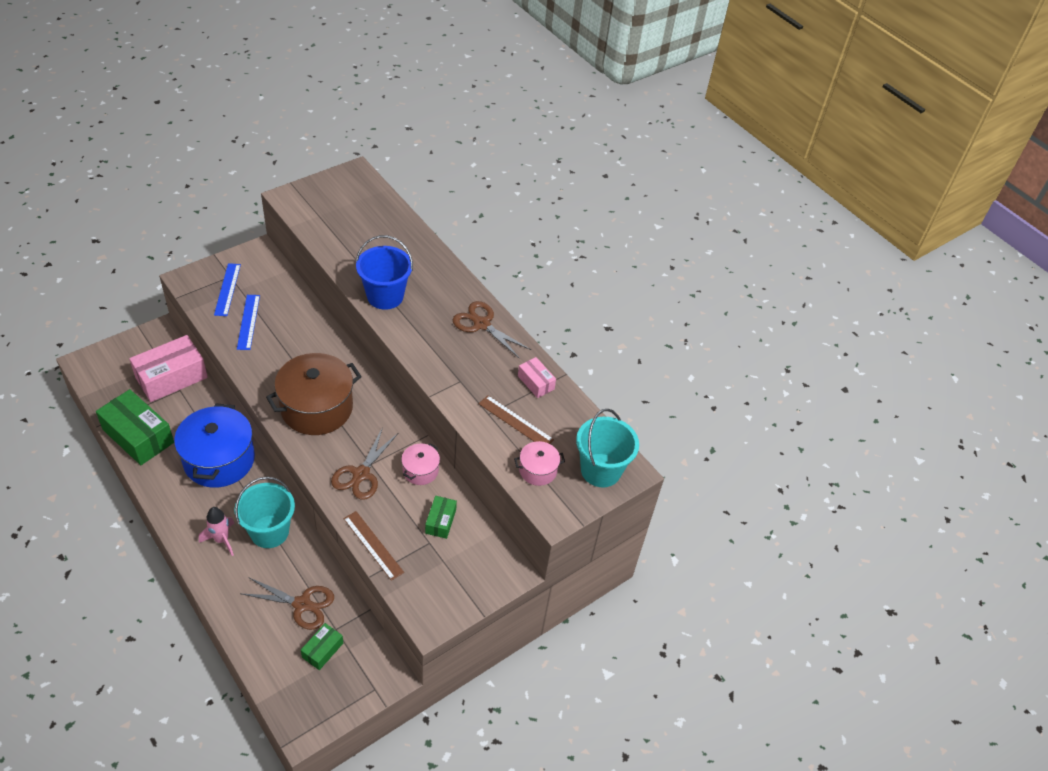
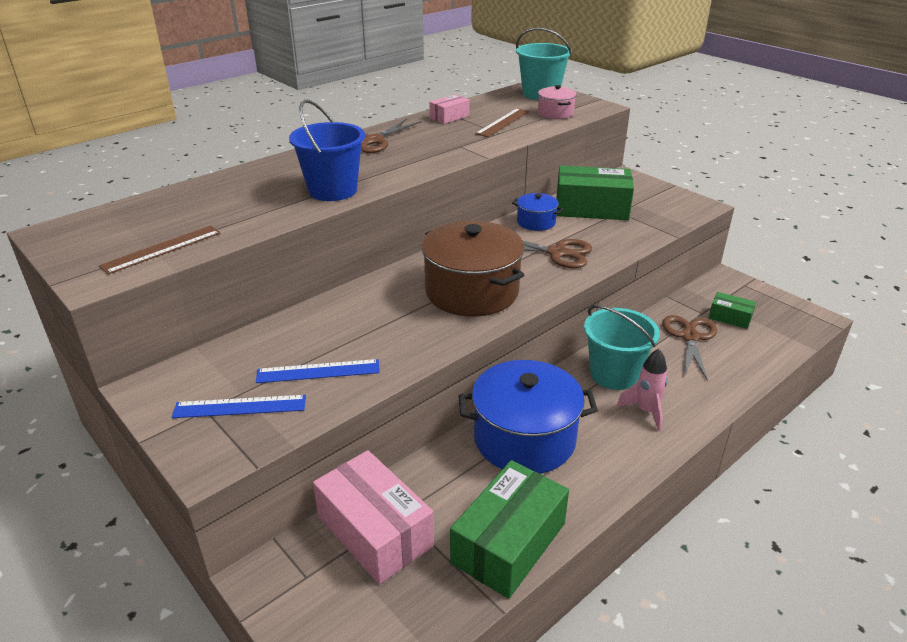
camera: 90 degrees left, 15 degrees down
(373, 545) = (641, 238): brown ruler -> brown ruler (162, 249)
(420, 470) = (536, 222): pink pot -> blue pot
(440, 521) = (591, 208): green box -> green box, size x1.98

